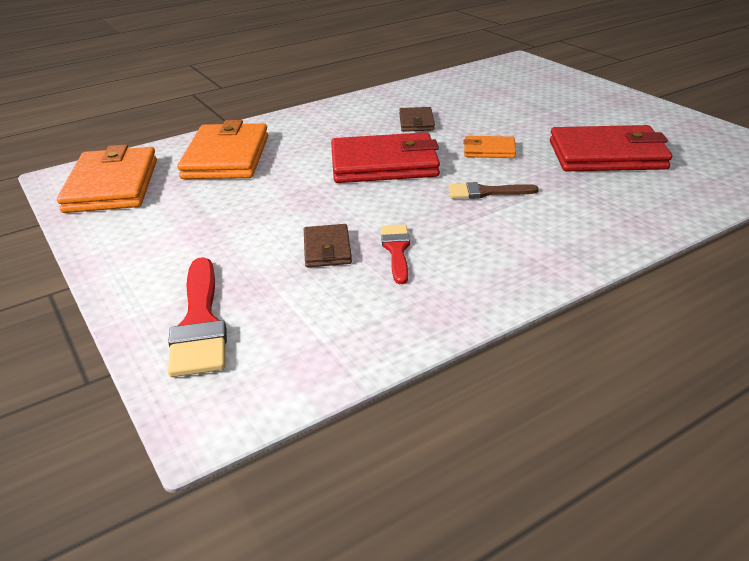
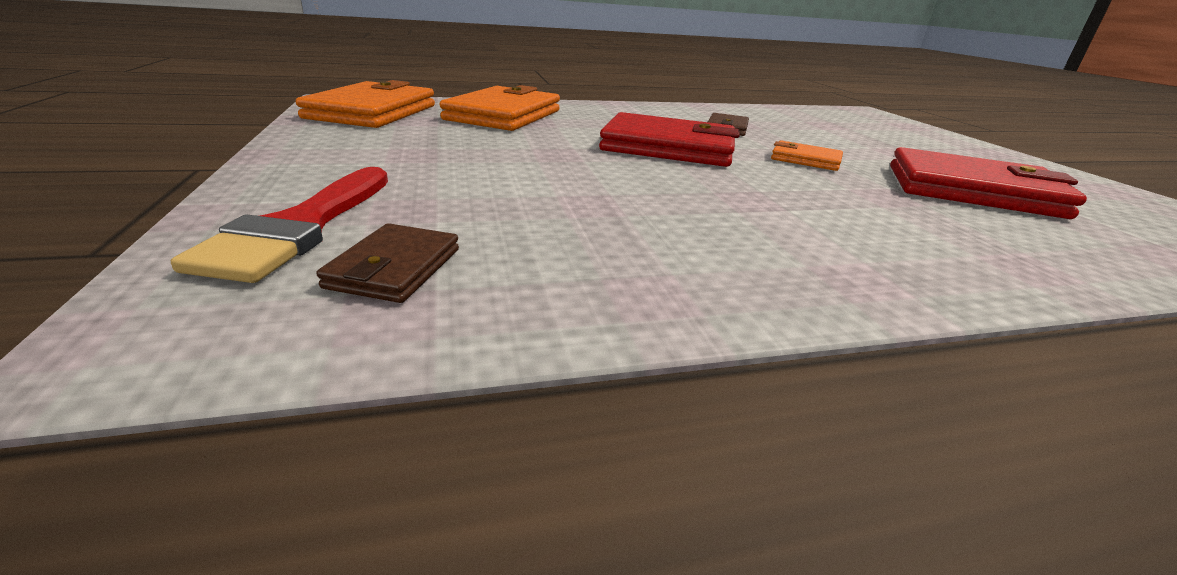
camera: 15 degrees right, 5 degrees down
(327, 249) = (539, 197): brown wallet -> brown wallet (394, 268)
(396, 250) = (629, 216): red brush -> none
(486, 192) = (786, 190): brown brush -> none

